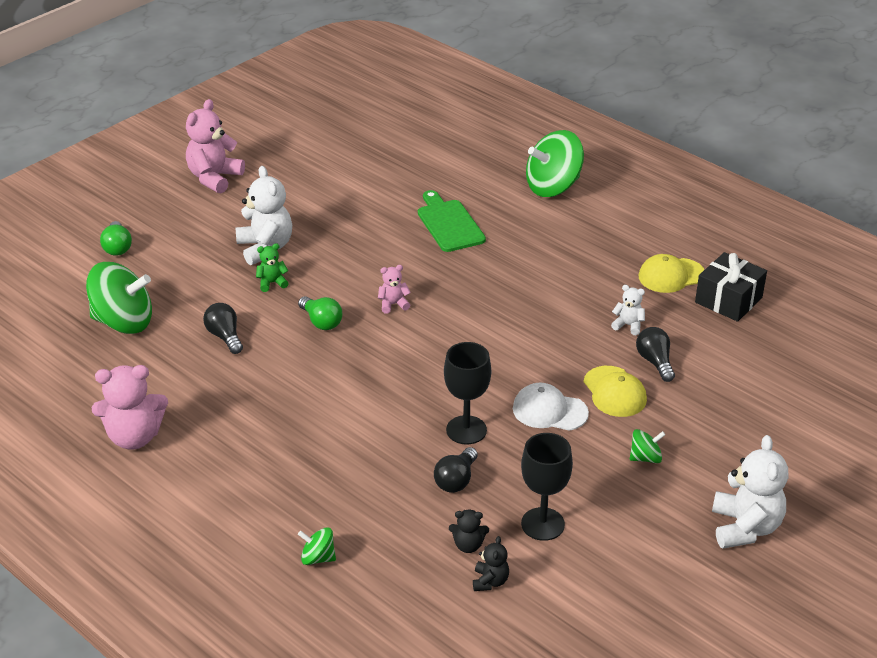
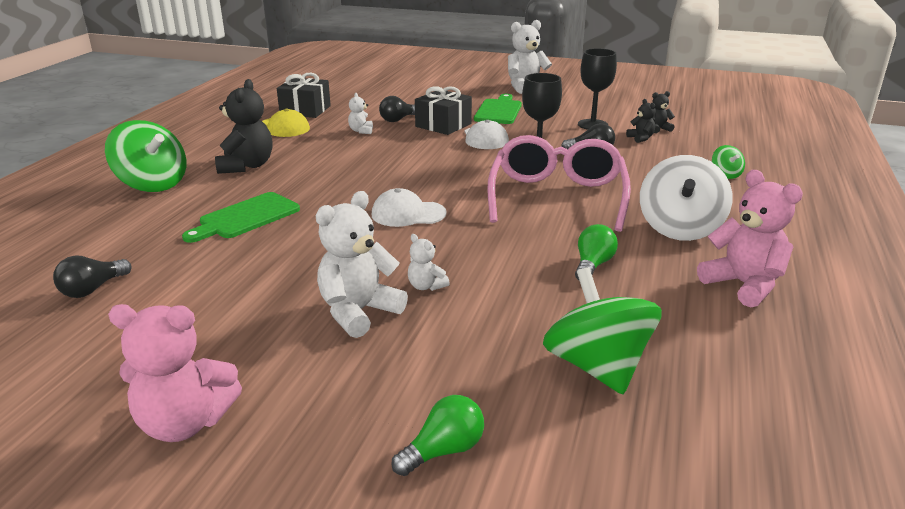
camera: 115 degrees left, 10 degrees down
(225, 336) = (545, 285): black light bulb -> black light bulb (92, 289)
(241, 452) = (680, 228): none -> white spinning top
(272, 283) = (426, 286): green teddy bear -> white teddy bear
(321, 322) = (467, 240): green light bulb -> green light bulb (592, 265)
(361, 403) = (557, 197): none -> pink glasses
(393, 304) = (408, 214): pink teddy bear -> white cap
(566, 238) = (247, 166): none -> black teddy bear
(614, 392) = (443, 125): yellow cap -> black gift
(645, 458) = (498, 111): green spinning top -> green cutting board

